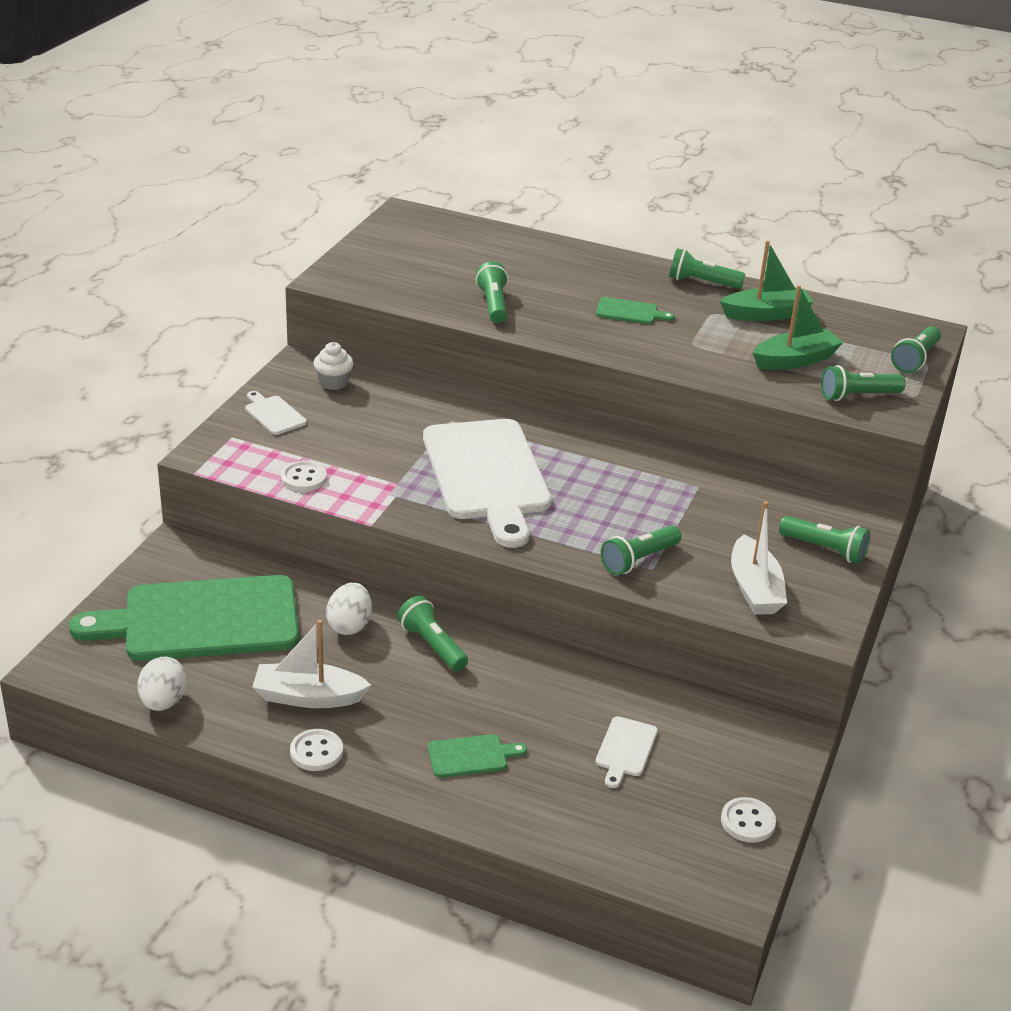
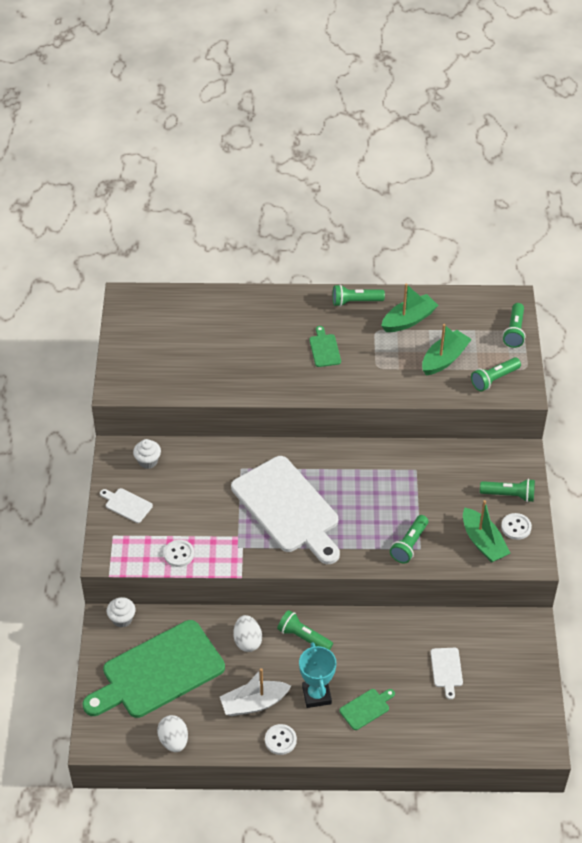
camera: 20 degrees left, 15 degrees up
(197, 551) = (122, 619): none -> white cupcake
(406, 716) = (316, 695): none -> turquoise trophy
(493, 304) = (236, 374): green flashlight -> none
(630, 312) = (324, 349): green cutting board -> green cutting board turned 90 degrees counterclockwise
(747, 822) = (531, 693): white button -> white button (516, 527)
(754, 589) = (483, 542): white boat -> green boat

